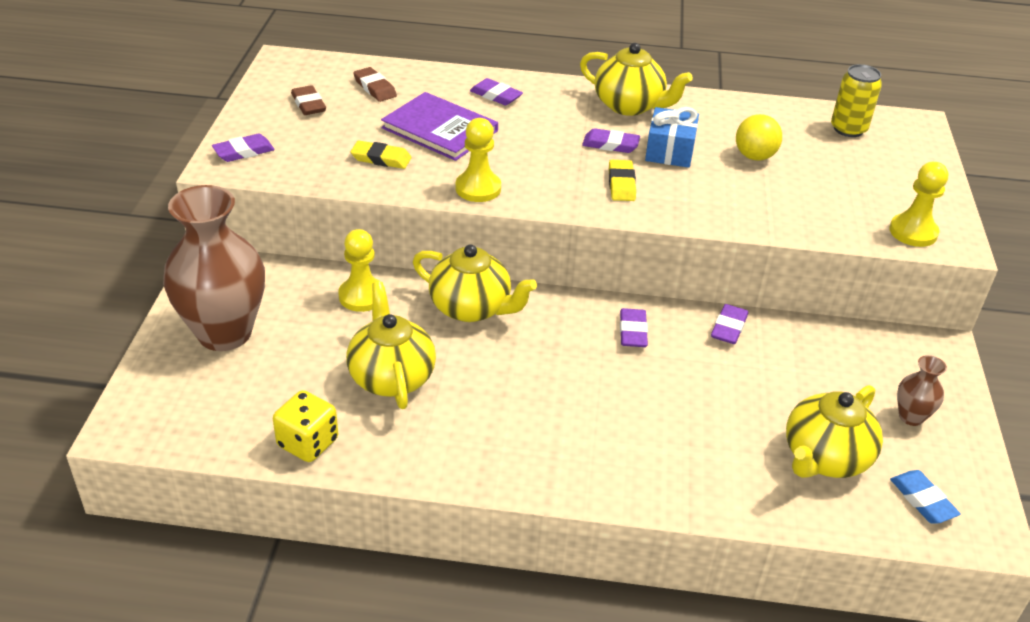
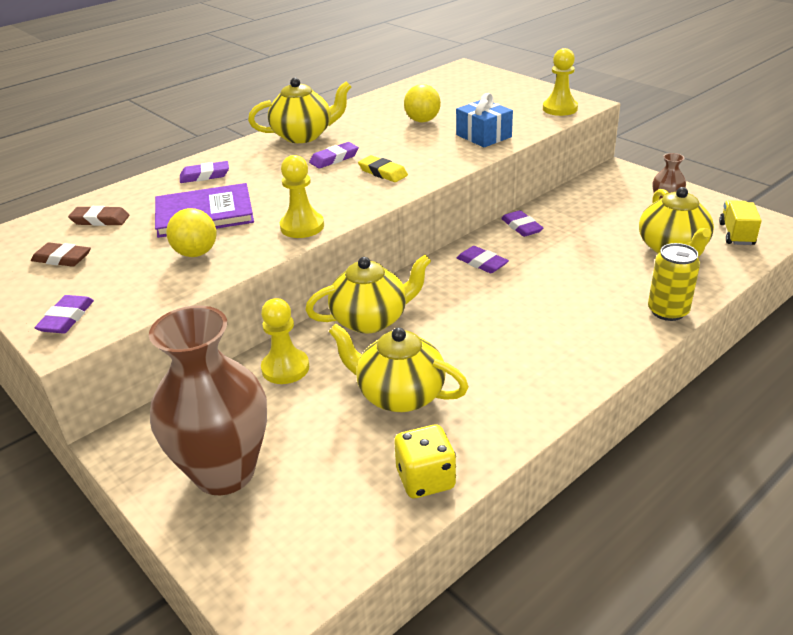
camera: 45 degrees left, 5 degrees down
(381, 158) = (196, 253): yellow eraser -> yellow ball
(670, 151) = (374, 143): blue gift -> blue gift (483, 136)
(848, 129) = (439, 85): yellow can -> yellow can (668, 311)
(922, 500) = (736, 234): blue eraser -> yellow truck

